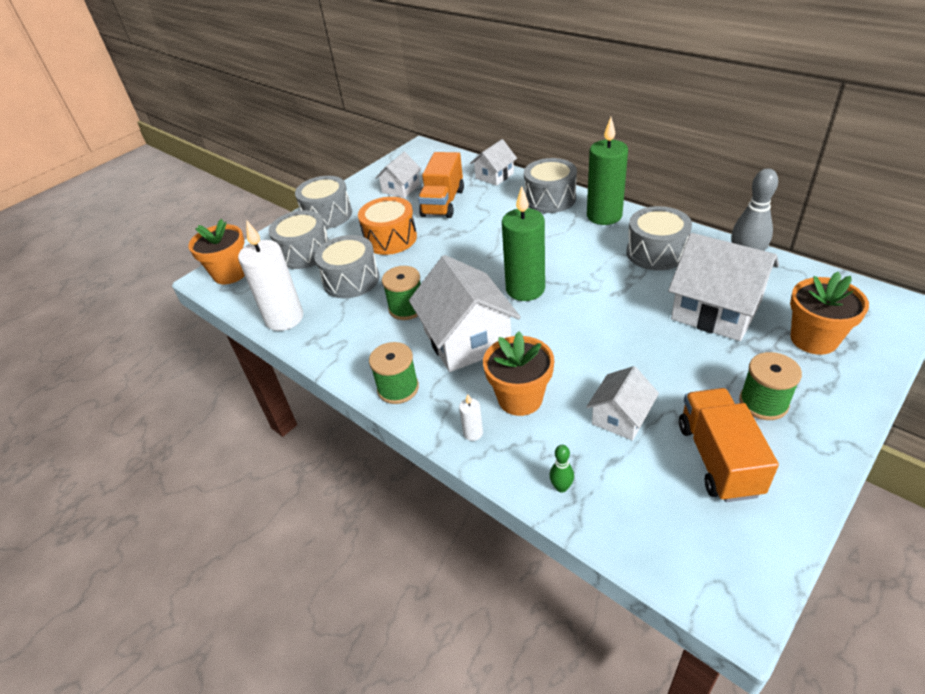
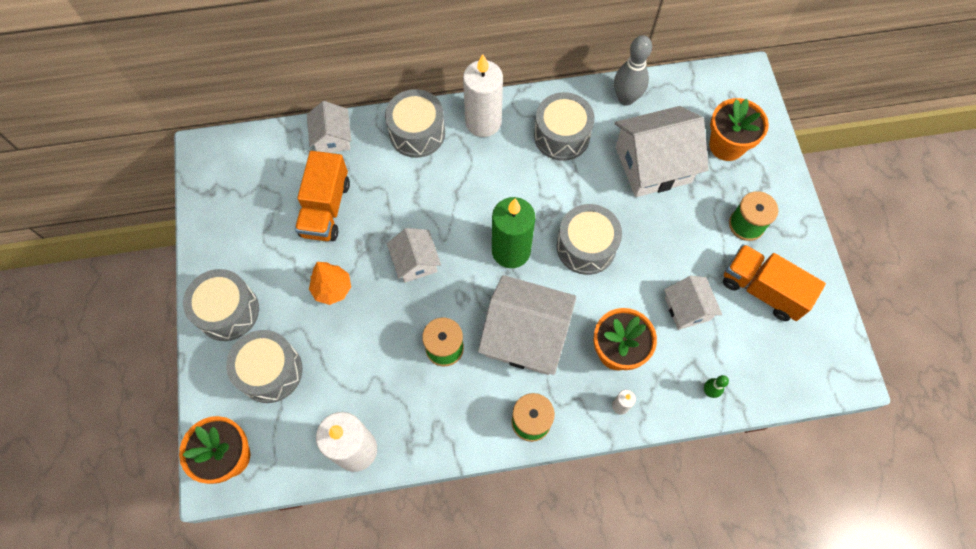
camera: 55 degrees left, 25 degrees up
(351, 280) = (359, 362): grey drum -> grey drum (586, 247)
(390, 238) = (332, 289): orange drum -> orange tree
(401, 188) = (259, 221): white house -> white house (415, 262)
(443, 203) = (325, 208): orange truck -> orange truck turned 45 degrees clockwise
(604, 216) = (483, 122): green candle -> white candle

